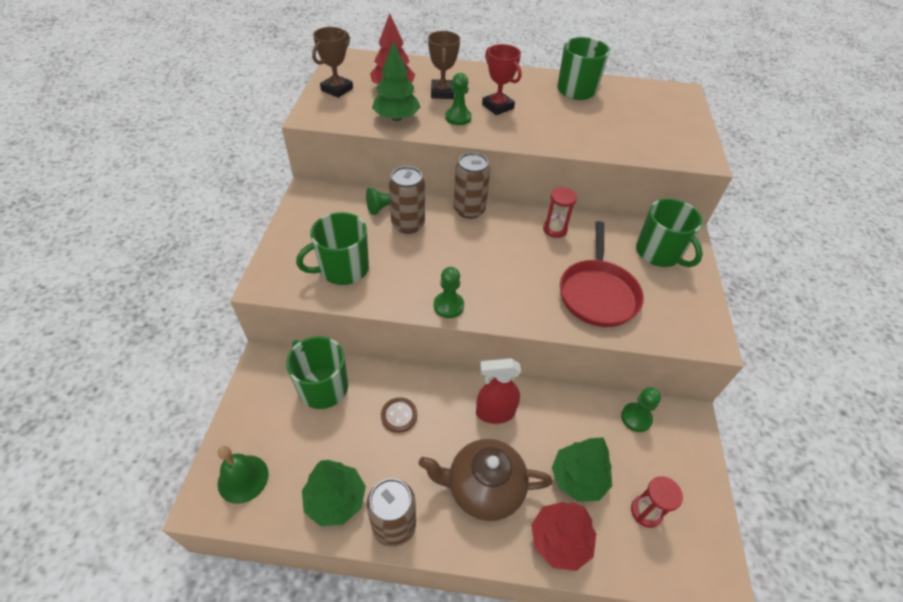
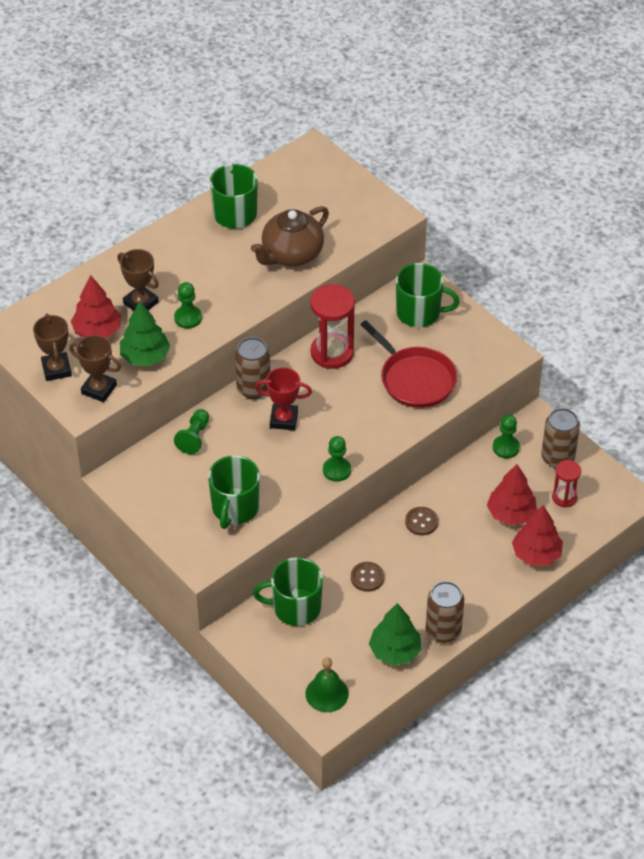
camera: 45 degrees left, 0 degrees up
(340, 114) = (99, 389): none -> brown trophy
(408, 224) = (228, 438): brown can -> brown can (557, 458)
(483, 488) = (466, 568): brown teapot -> brown teapot (291, 254)
(494, 413) = (421, 522): red spray bottle -> brown button
(498, 106) = (201, 282): red trophy -> red trophy (284, 419)
(555, 229) = (332, 353): red hourglass -> red hourglass, size x1.75
(578, 478) = (511, 514): green tree -> red tree

